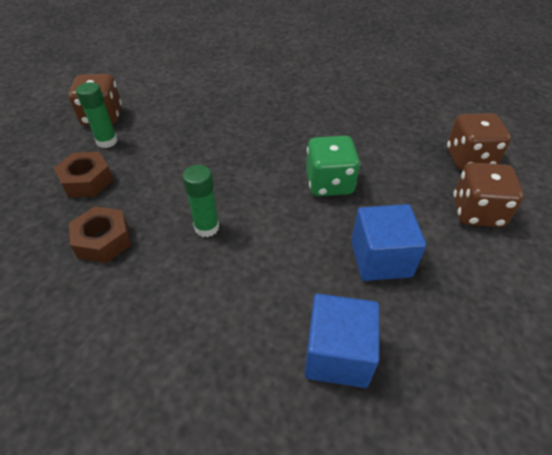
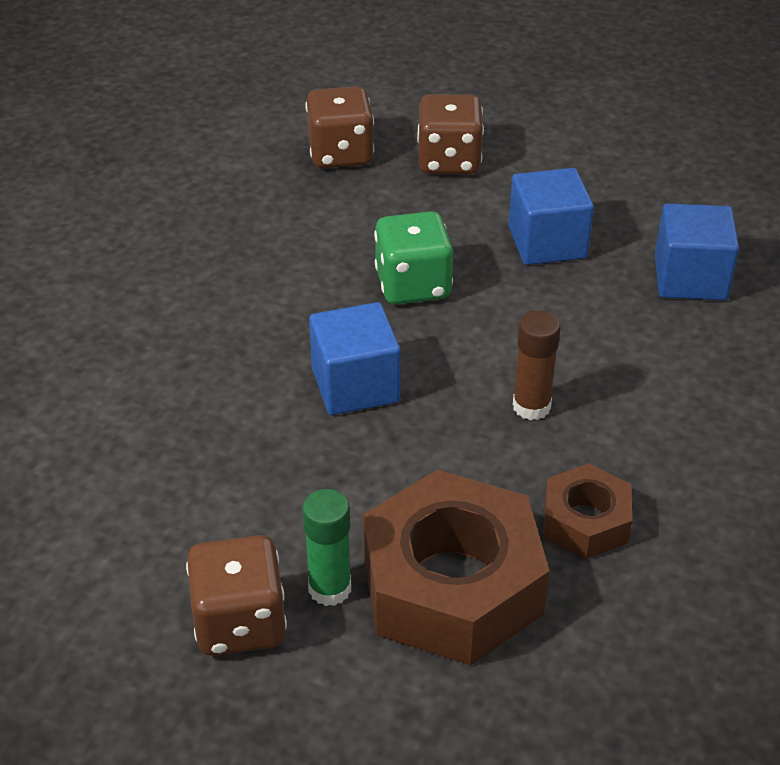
camera: 95 degrees left, 5 degrees down
(87, 181) = (452, 585): brown nut -> brown nut, size x1.92
(206, 227) = (531, 406): green glue stick -> brown glue stick
(242, 155) = (355, 385): none -> blue cube

